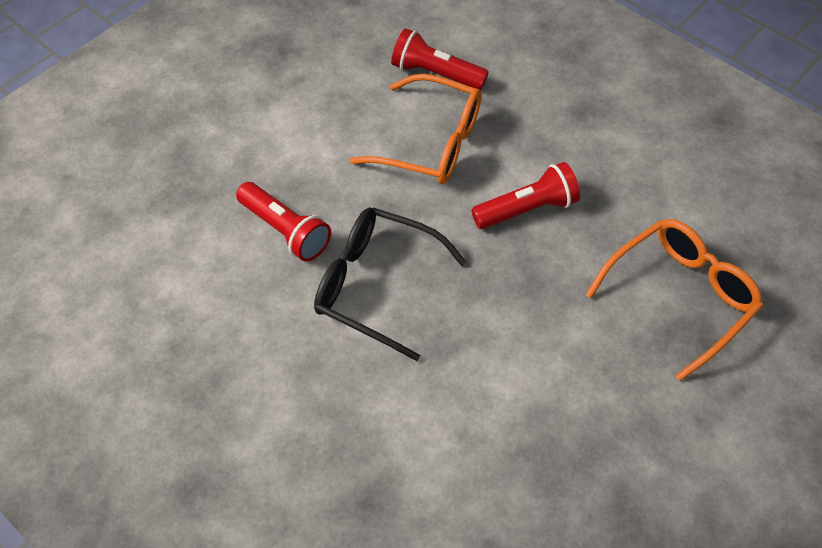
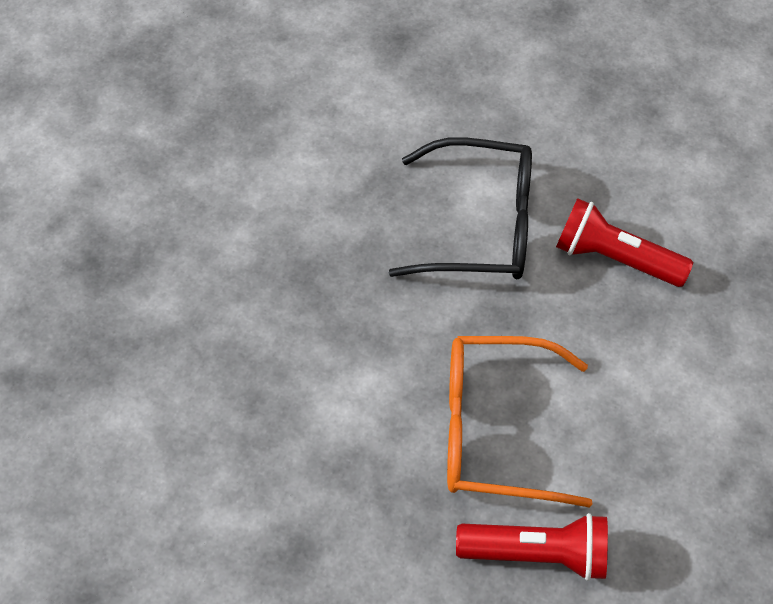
camera: 160 degrees right, 0 degrees up
(526, 209) = (337, 368): red flashlight -> none
(679, 296) = (128, 307): orange glasses -> none

